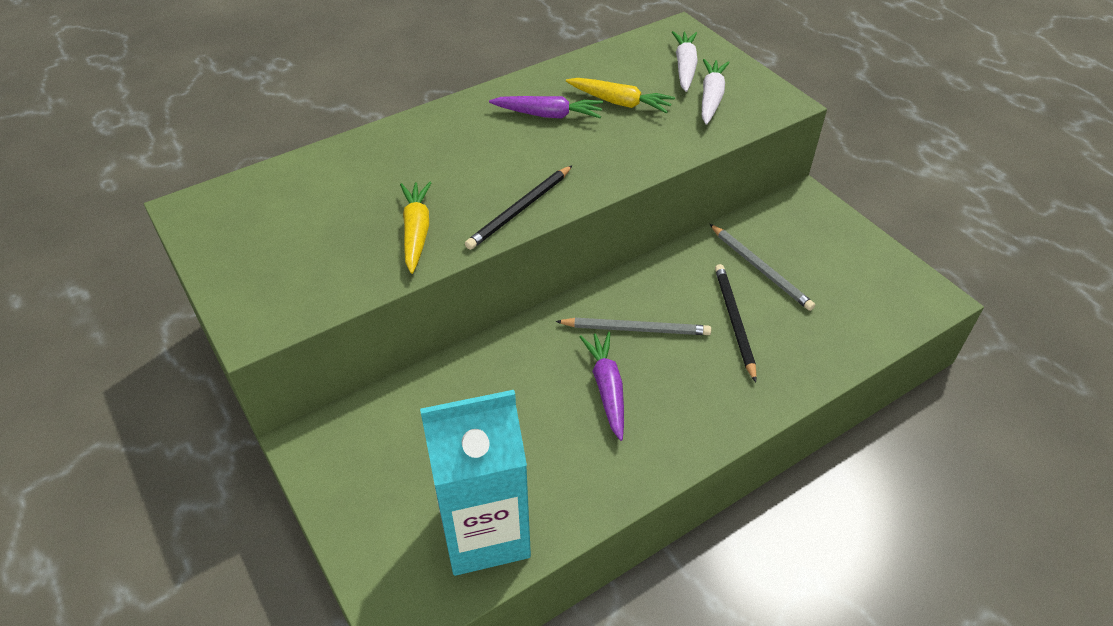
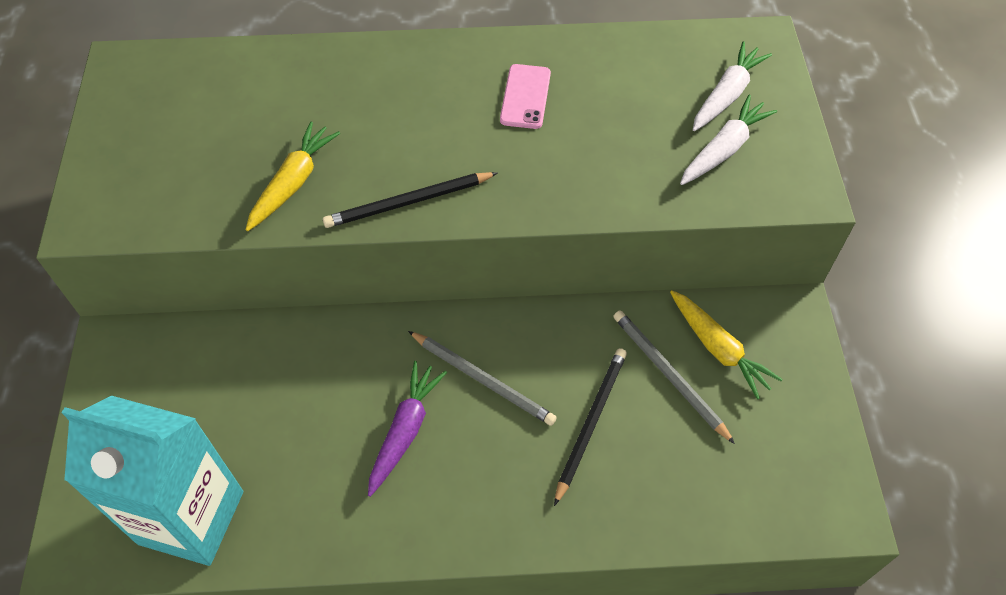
camera: 30 degrees right, 10 degrees up
(548, 115) = (525, 97): purple carrot -> pink phone
(619, 102) = (614, 112): yellow carrot -> yellow carrot (718, 349)
(760, 269) = (669, 375): grey pencil -> grey pencil turned 150 degrees clockwise

